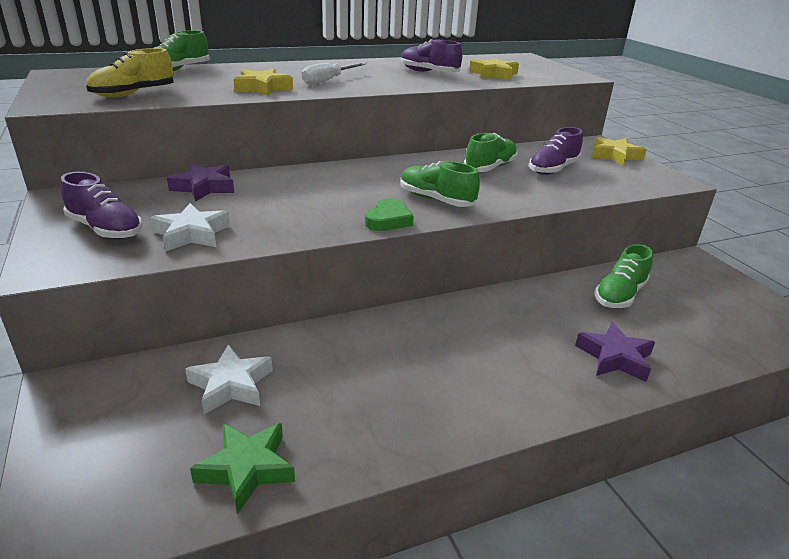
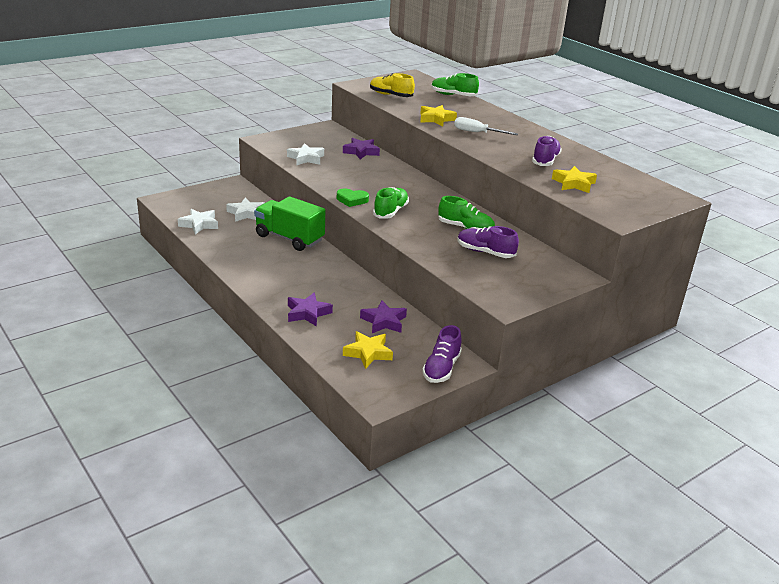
camera: 75 degrees right, 0 degrees up
(105, 229) = (300, 142): purple shoe -> purple shoe (441, 368)
(247, 469) = (199, 224): green star -> white star
(360, 343) = (289, 238): none -> green truck
(615, 156) = (547, 282): yellow star -> yellow star (368, 353)
(619, 295) = (384, 321): green shoe -> purple star

